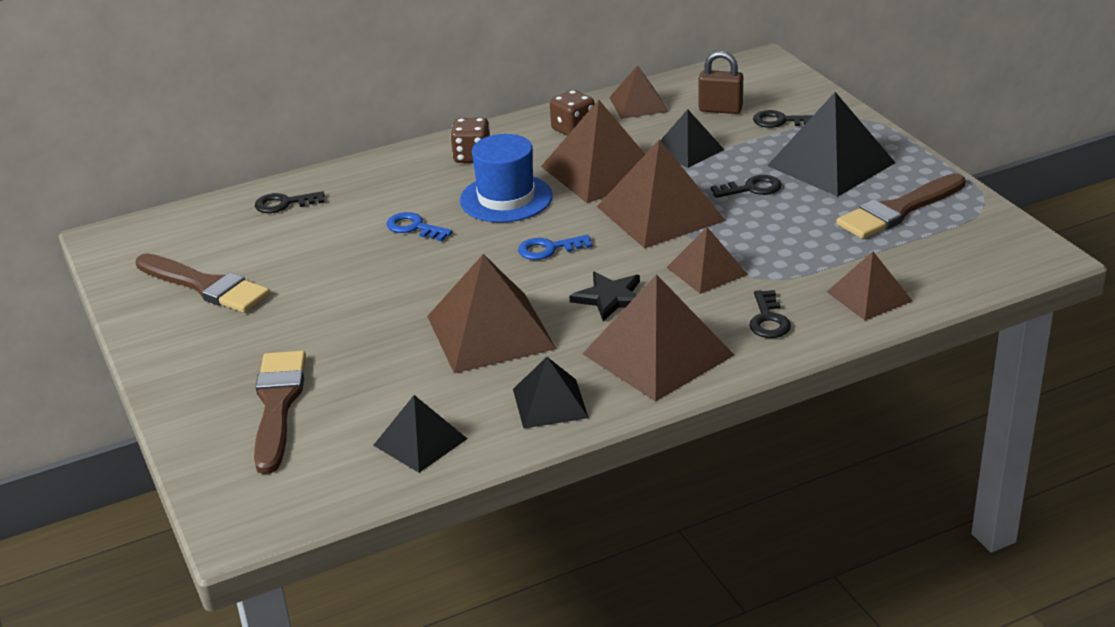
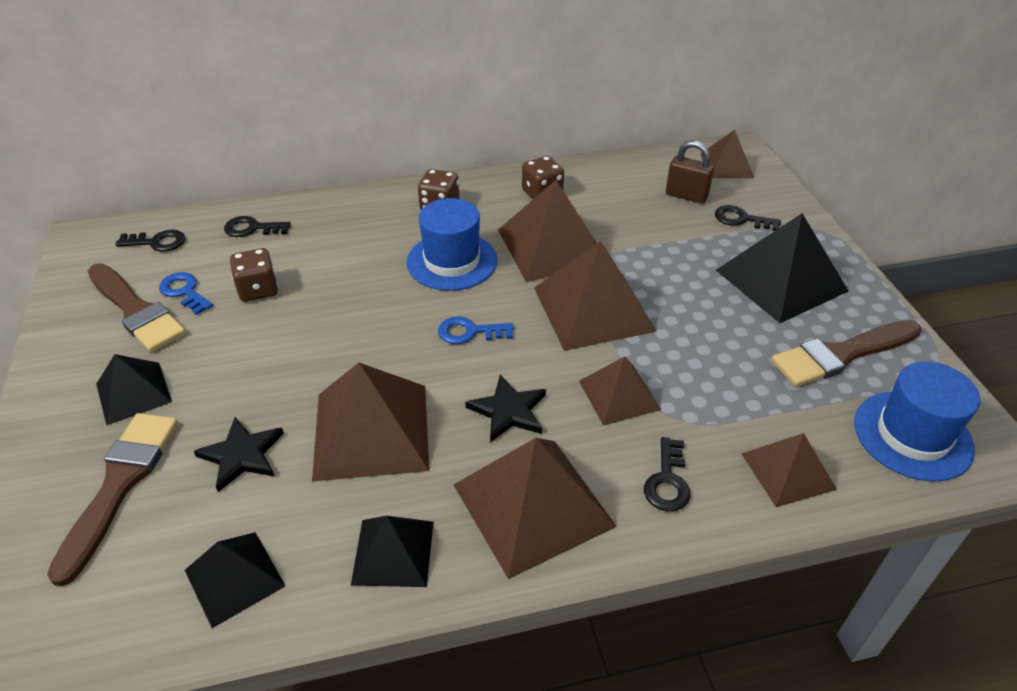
camera: 10 degrees right, 10 degrees up
(321, 251) = (258, 290): none -> brown dice
(379, 367) = (242, 455): none -> black star
(414, 227) = (354, 279): blue key -> blue key (184, 292)
(638, 104) = (610, 176): brown pyramid -> brown pyramid (726, 165)
(688, 150) = (642, 236): black pyramid -> black pyramid (133, 392)
(751, 188) = (693, 295): black key -> black key (157, 242)
(970, 255) = (912, 435): none -> blue hat

